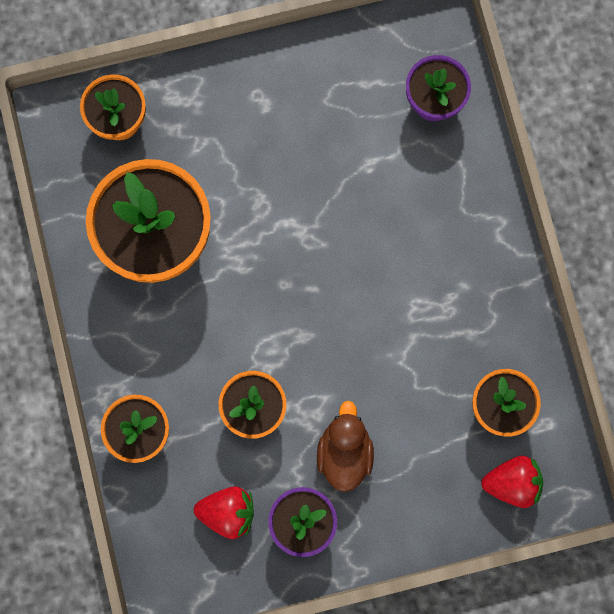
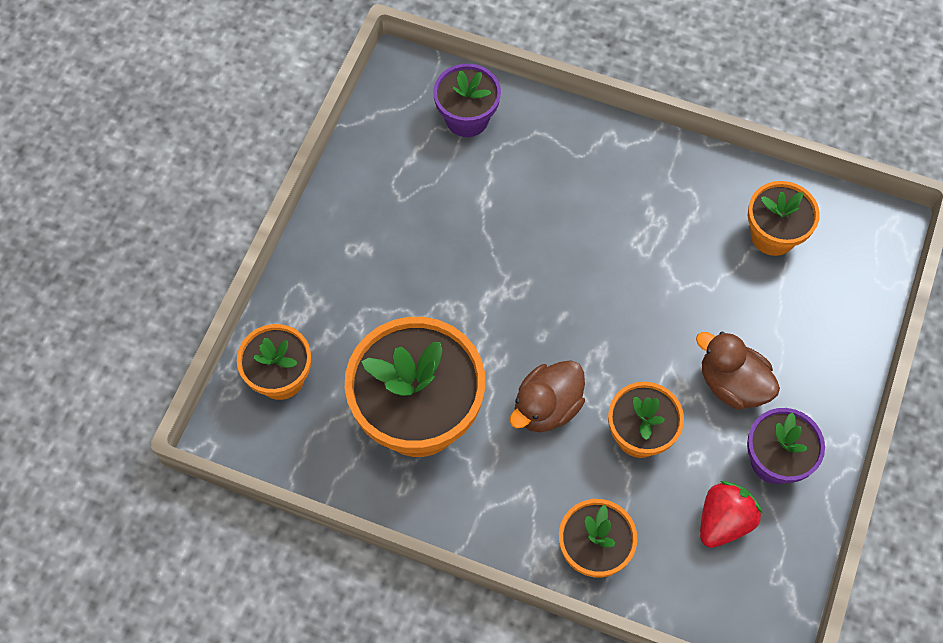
camera: 55 degrees left, 15 degrees down
(229, 326) = (546, 407): none -> brown duck
(512, 482) = (848, 267): red strawberry -> none

